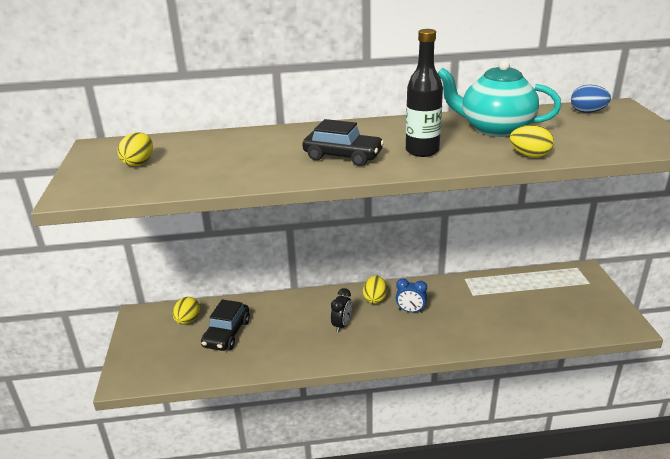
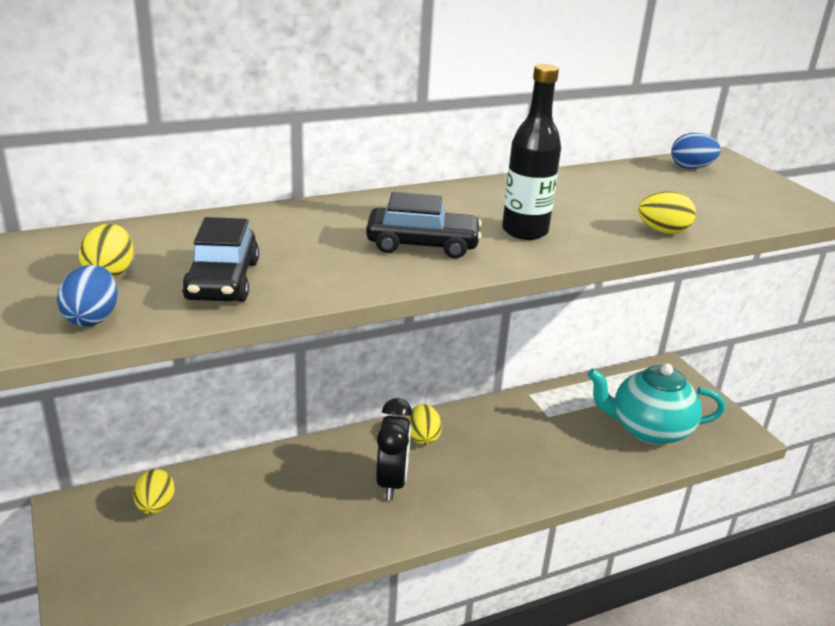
camera: 20 degrees left, 0 degrees up
(113, 187) = (92, 318): none -> blue egg
(227, 333) = (226, 518): black car -> black car (223, 280)
(342, 325) = (392, 482): black clock -> black clock, size x1.56
(410, 311) = (477, 449): blue clock -> none
(495, 128) = (596, 195): turquoise teapot -> turquoise teapot (649, 429)

